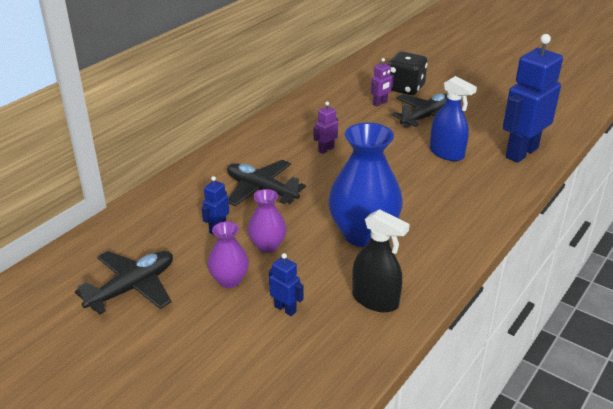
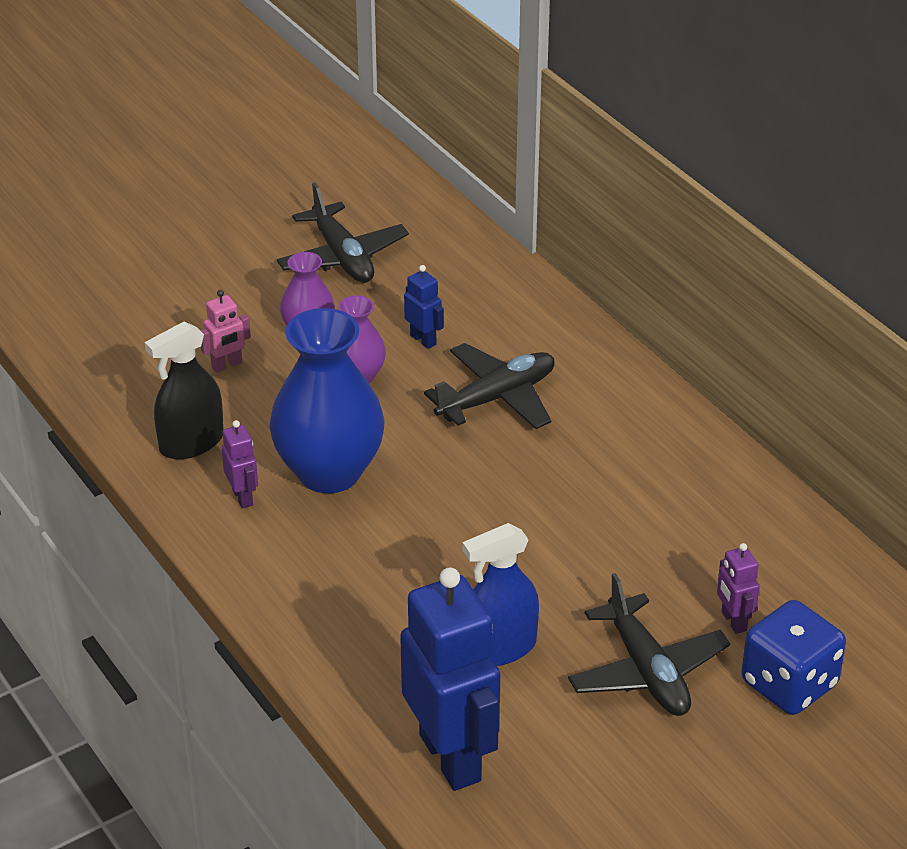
camera: 110 degrees right, 5 degrees up
(285, 309) = (227, 365): blue robot -> pink robot
(326, 149) = (585, 497): purple robot -> purple robot (243, 497)
(405, 88) = (789, 684): black dice -> blue dice

